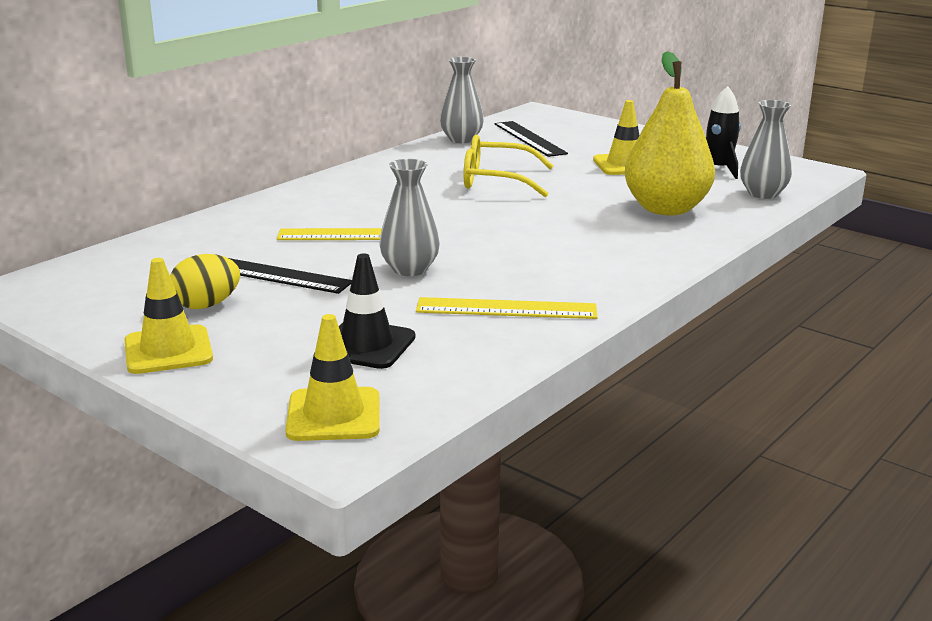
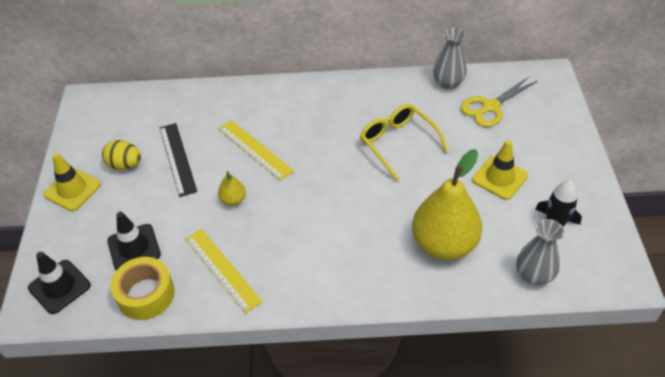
camera: 50 degrees right, 25 degrees up
(333, 415) = (59, 287): yellow traffic cone -> black traffic cone
(410, 269) = (233, 200): grey vase -> yellow pear
(461, 363) = (146, 294): none -> yellow tape
(529, 138) = (490, 107): black ruler -> yellow scissors

